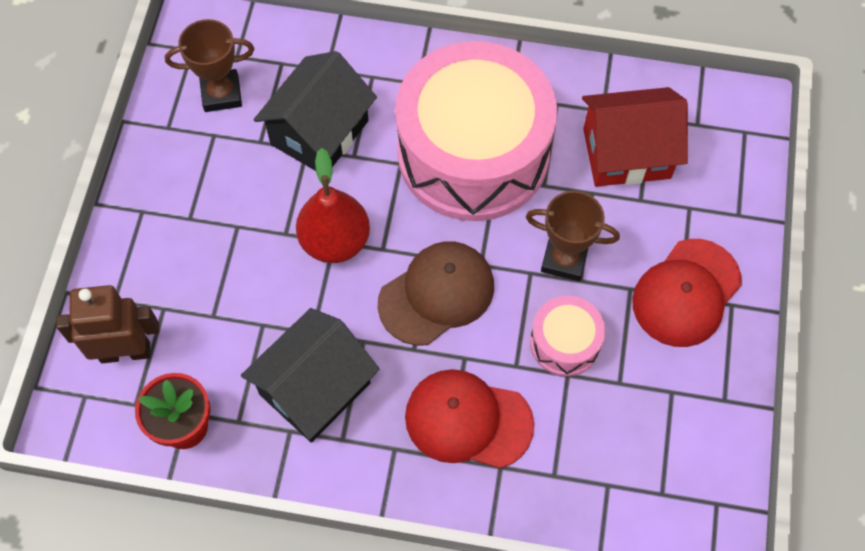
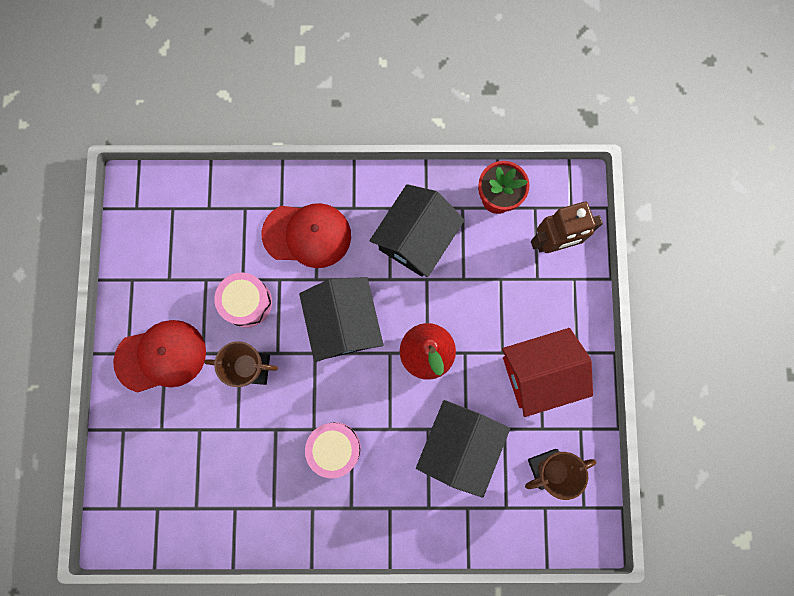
camera: 170 degrees right, 15 degrees up
(436, 294) = (343, 323): brown cap -> black house
(473, 153) = (334, 448): pink drum -> pink drum, size x0.43
(626, 153) = (213, 470): red house -> red house (539, 373)
(686, 293) = (161, 356): red cap -> red cap turned 45 degrees clockwise

